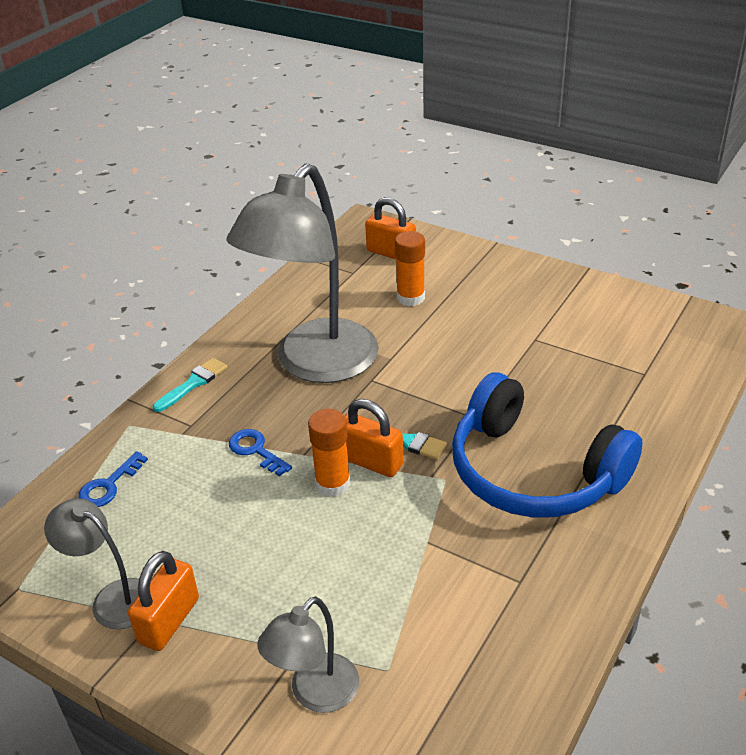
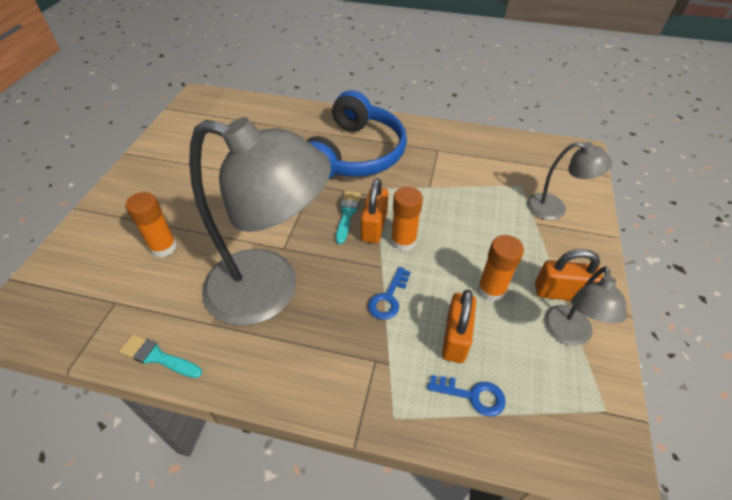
camera: 110 degrees left, 10 degrees up
(193, 383) = (317, 383): turquoise brush -> turquoise brush (157, 357)
(214, 547) = (491, 290): none -> orange glue stick
(391, 253) = (81, 278): orange padlock -> orange padlock (455, 338)

